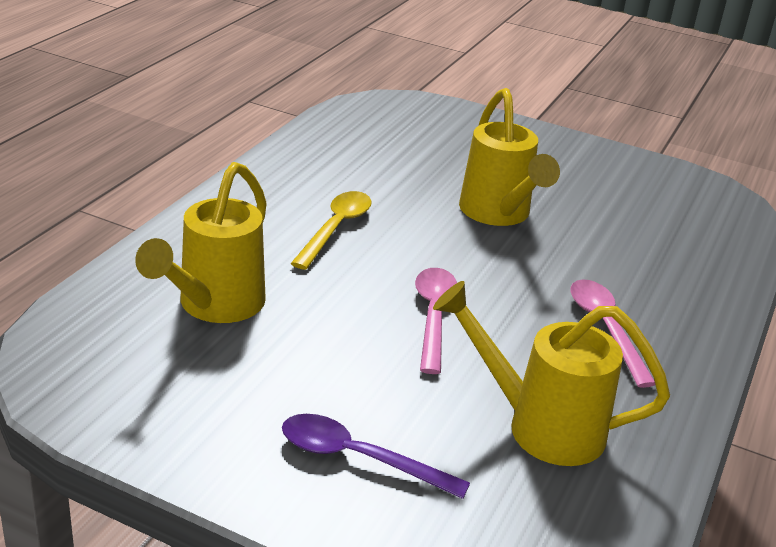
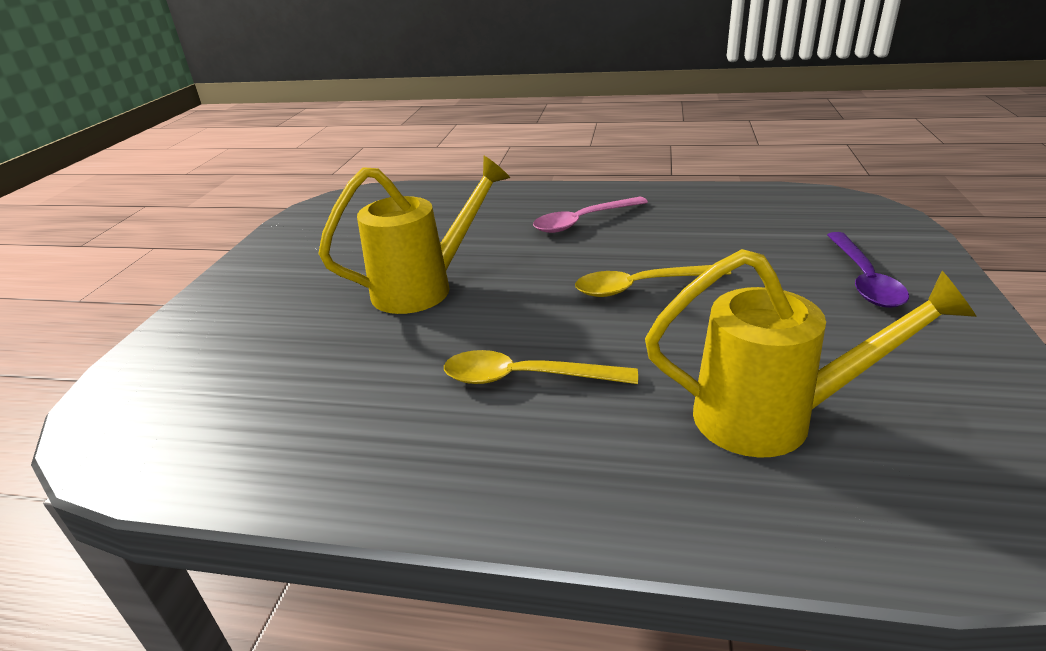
camera: 100 degrees left, 0 degrees up
(433, 316) = (641, 286): pink spoon -> yellow spoon
(539, 426) = (730, 227): yellow watering can -> none

